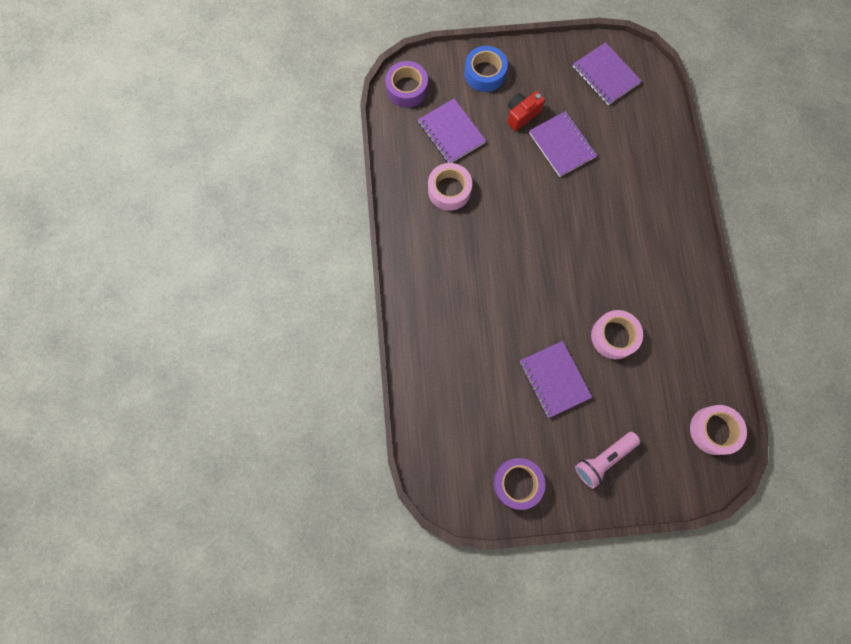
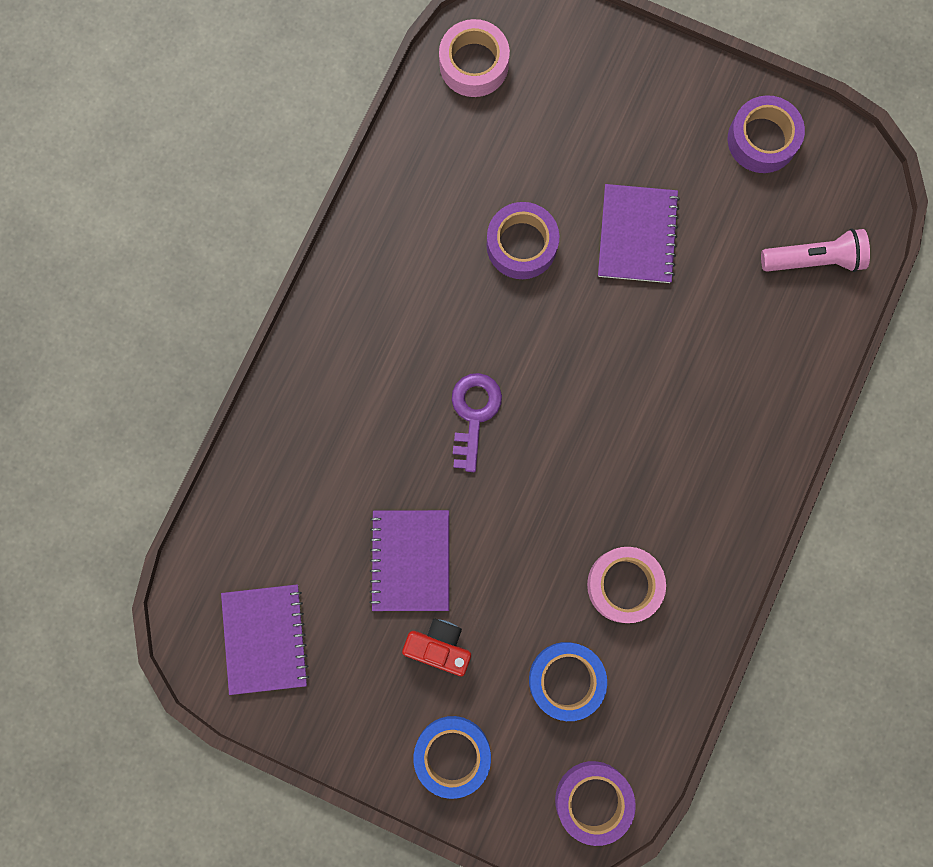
camera: 150 degrees left, 5 degrees up
(451, 132) = (566, 680): purple notebook -> blue tape
(522, 115) = (439, 646): red camera -> red camera turned 150 degrees counterclockwise
(578, 231) = (473, 414): none -> purple key
(603, 459) = (636, 107): pink flashlight -> pink flashlight (814, 259)
(614, 336) = (521, 245): pink tape -> purple tape

